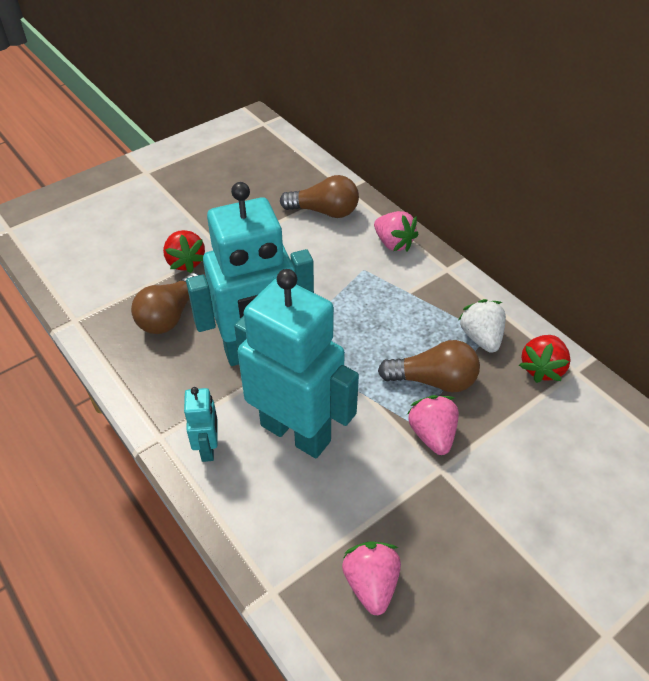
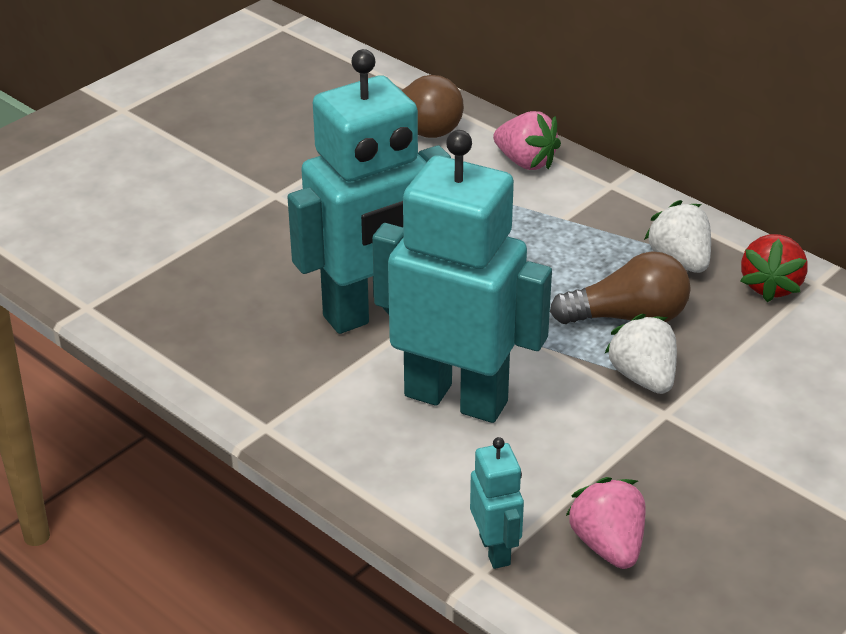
camera: 10 degrees left, 10 degrees down
(170, 316) = (228, 285): brown light bulb -> none
(185, 262) = (227, 217): red strawberry -> none
(208, 448) = (339, 431): turquoise robot -> turquoise robot (495, 550)
(432, 434) = (643, 377): pink strawberry -> white strawberry

